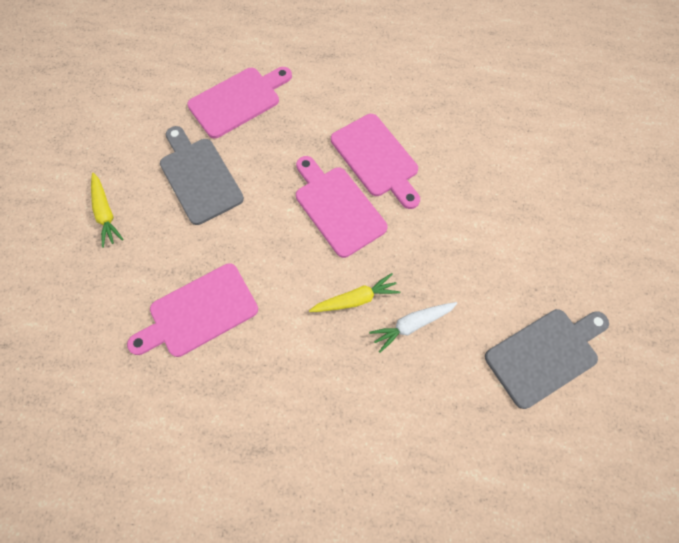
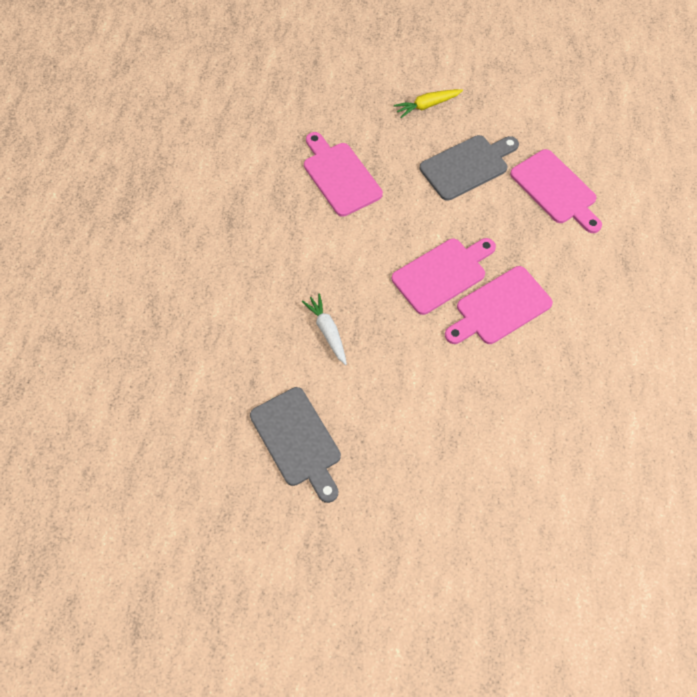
camera: 90 degrees right, 5 degrees down
(355, 299) = (351, 288): yellow carrot -> none

